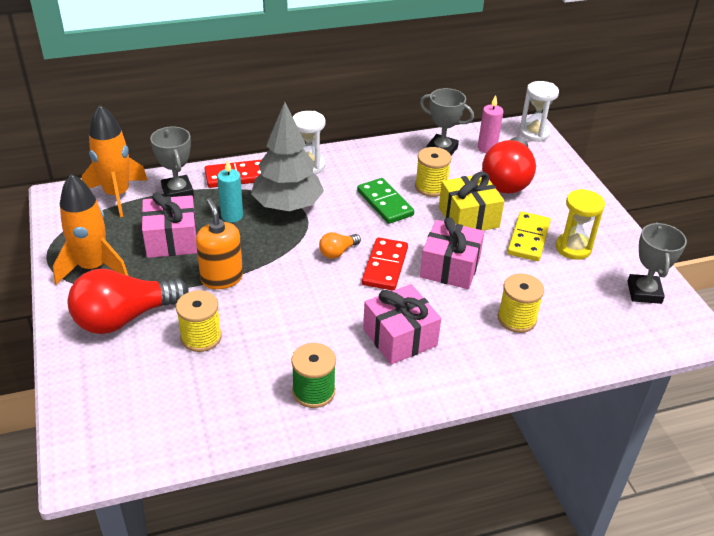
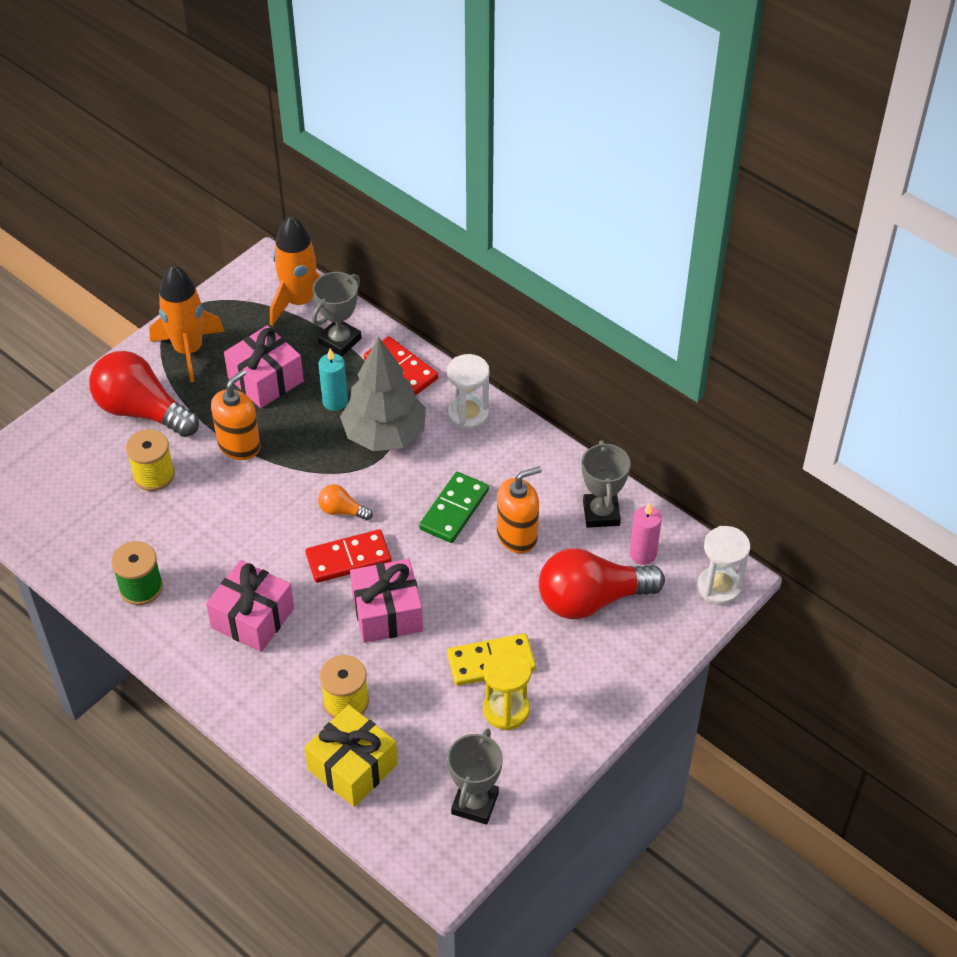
camera: 60 degrees right, 10 degrees up
(431, 187) = (517, 536): yellow spool -> orange soap dispenser
(468, 217) = (488, 592): yellow gift -> yellow gift (352, 767)
(644, 292) = (475, 803): grey trophy -> grey trophy turned 45 degrees counterclockwise

